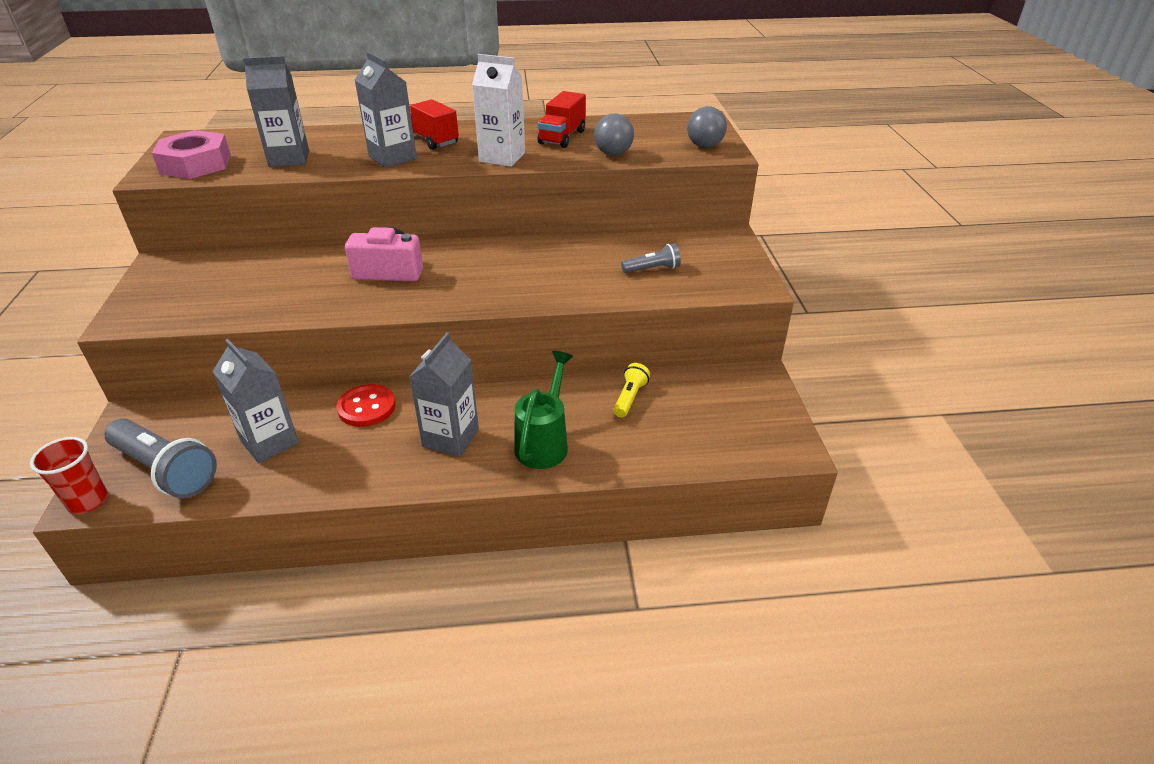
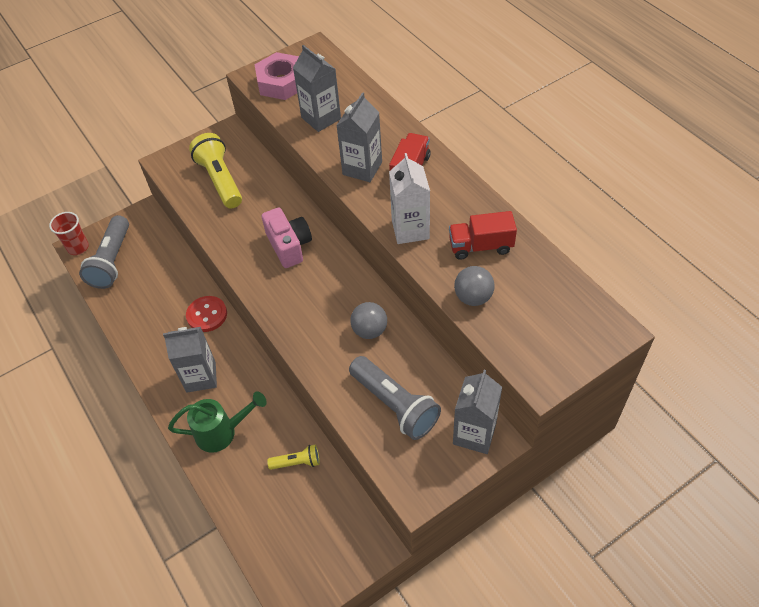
camera: 65 degrees right, 15 degrees up
(224, 288) = (220, 180): none -> yellow flashlight
(269, 442) = (154, 289): grey carton -> grey carton (474, 434)
(652, 269) = (395, 405): grey flashlight -> grey flashlight, size x1.93
(704, 146) = (544, 357): grey ball -> grey ball (369, 330)

